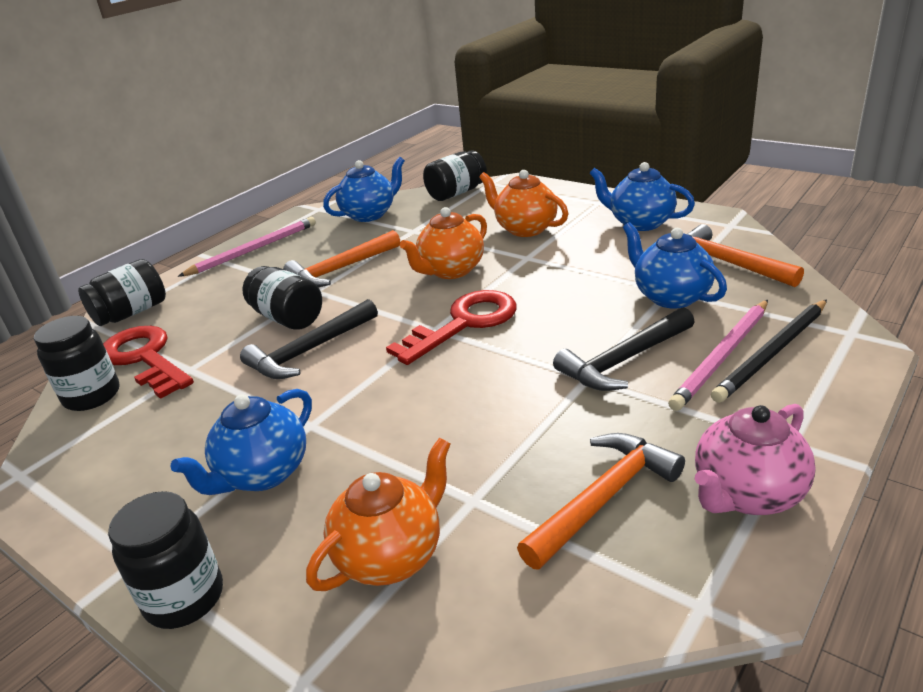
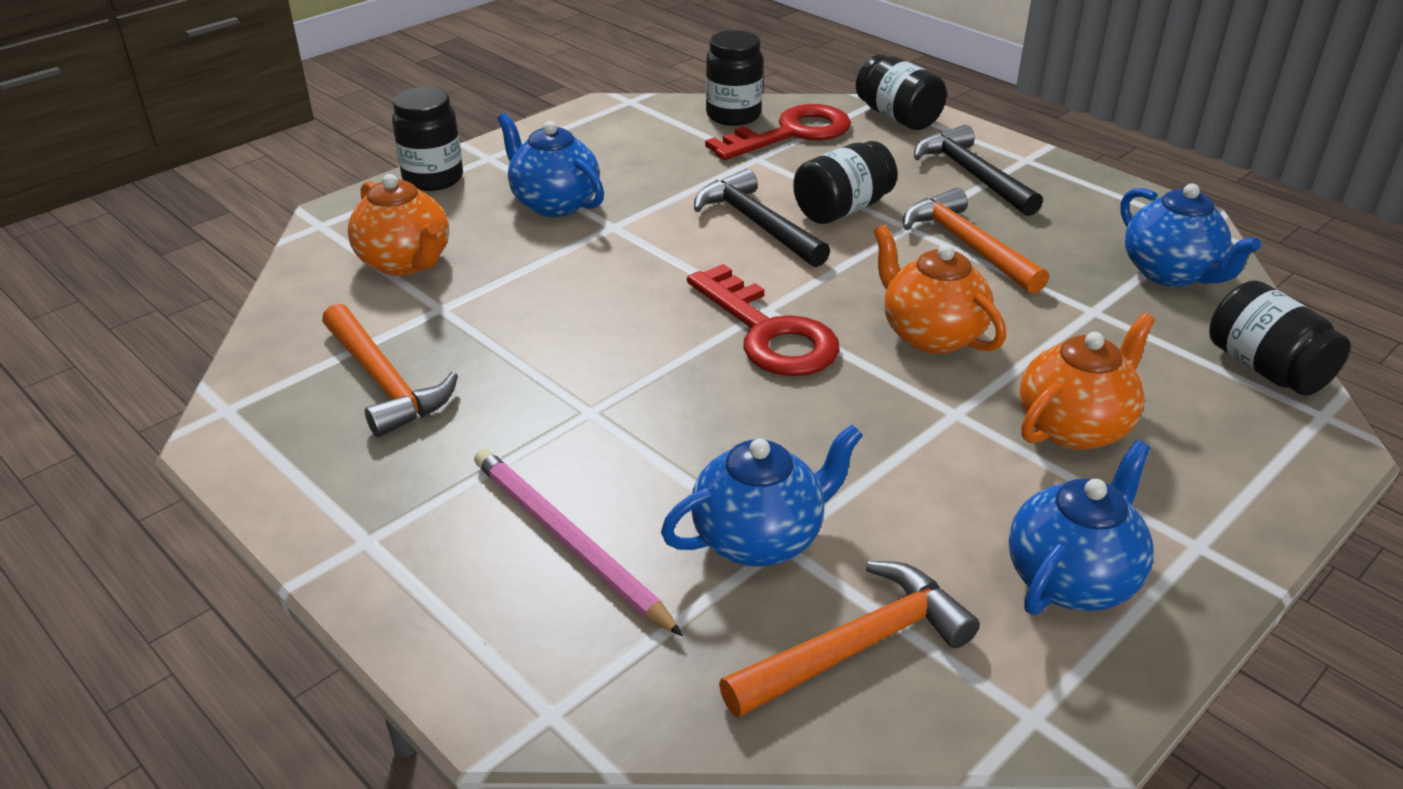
camera: 95 degrees right, 5 degrees up
(254, 249) = (1054, 180): pink pencil -> none
(624, 360) = (610, 449): black hammer -> black hammer (972, 175)
(747, 494) = (318, 477): pink teapot -> none
(772, 353) = (548, 596): black pencil -> none

